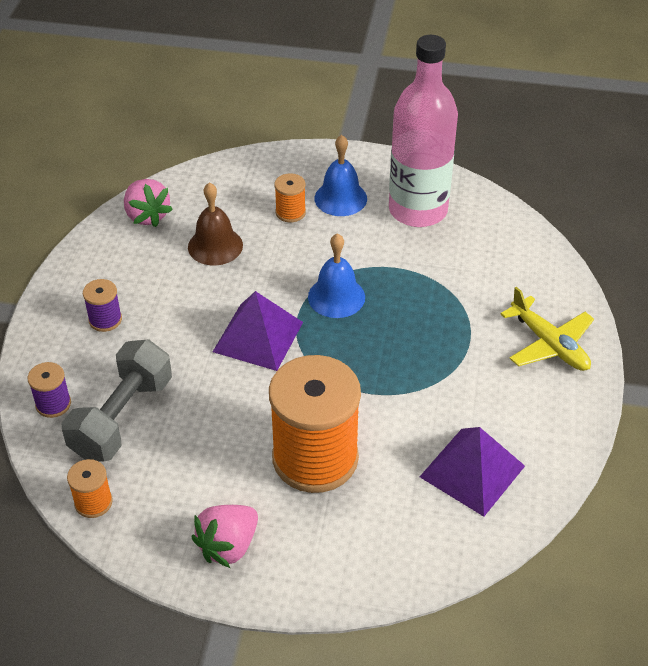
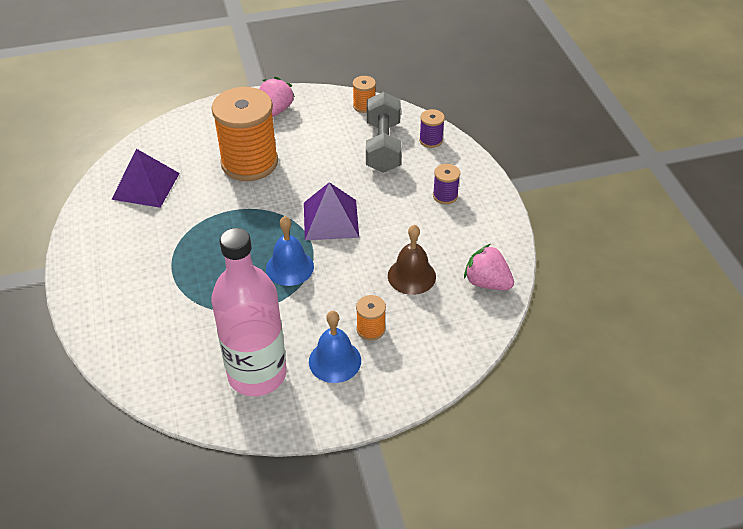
camera: 155 degrees right, 0 degrees up
(549, 344) = (107, 286): yellow plane -> none

